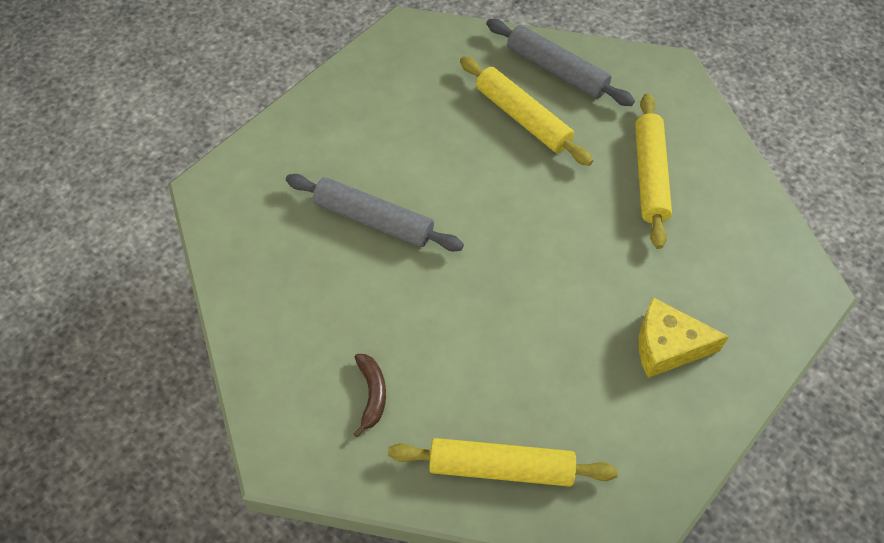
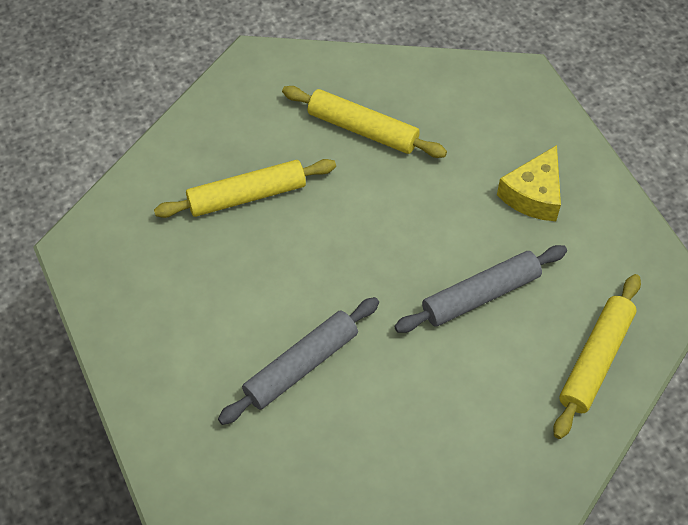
camera: 65 degrees left, 0 degrees up
(372, 394) = (489, 434): brown banana -> none
(556, 70) = (205, 145): grey rolling pin -> grey rolling pin (480, 295)

